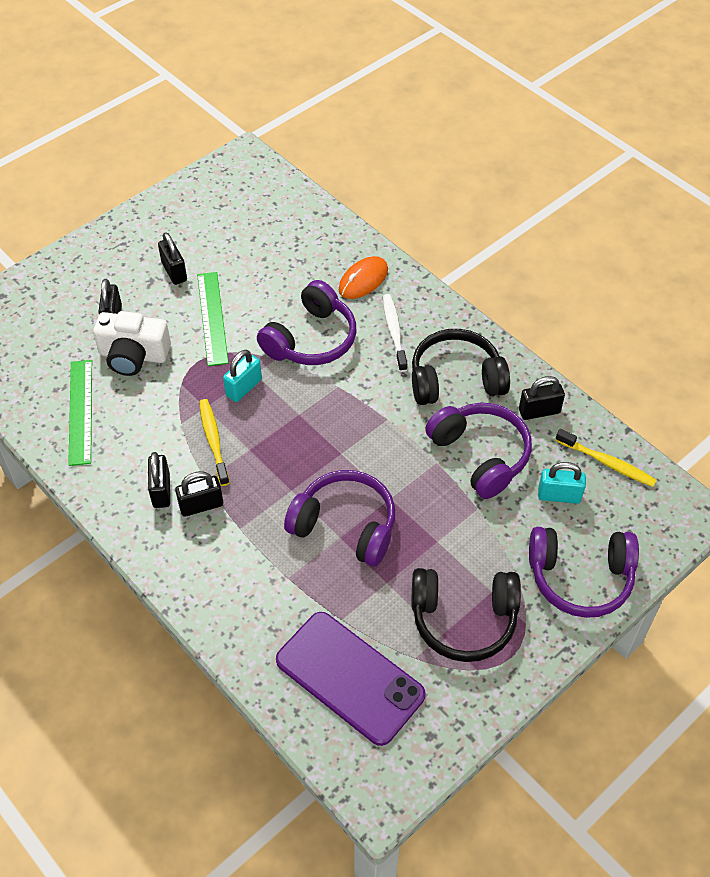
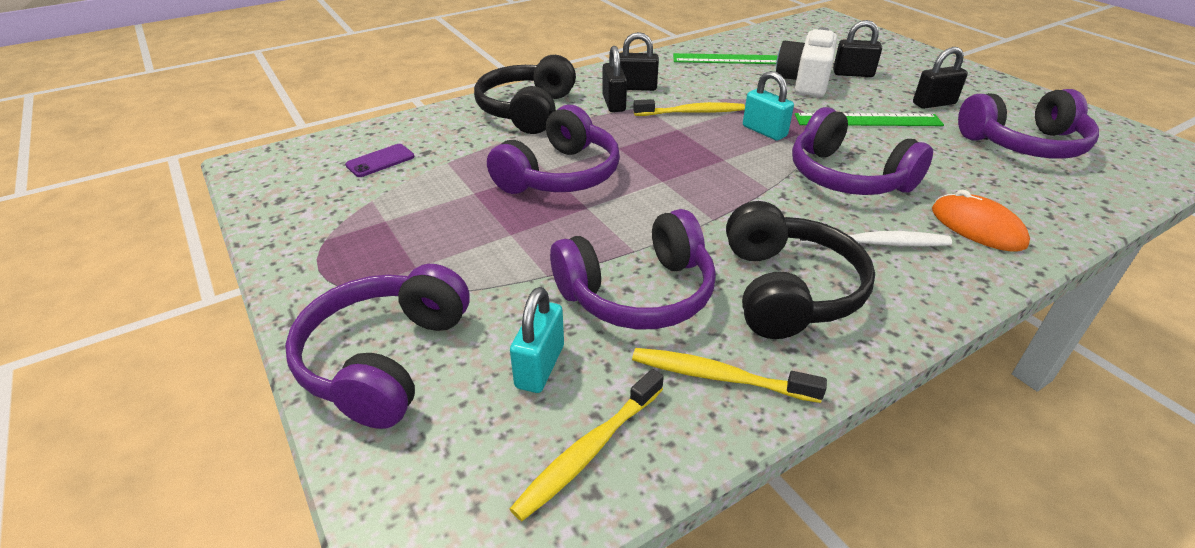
camera: 100 degrees right, 15 degrees down
(241, 233) = (1024, 144): none -> purple headphones
(349, 678) = (380, 161): purple phone -> purple phone, size x0.41
(463, 619) = (393, 240): black headphones -> black headphones (527, 110)
(539, 411) = (719, 377): black padlock -> yellow toothbrush

